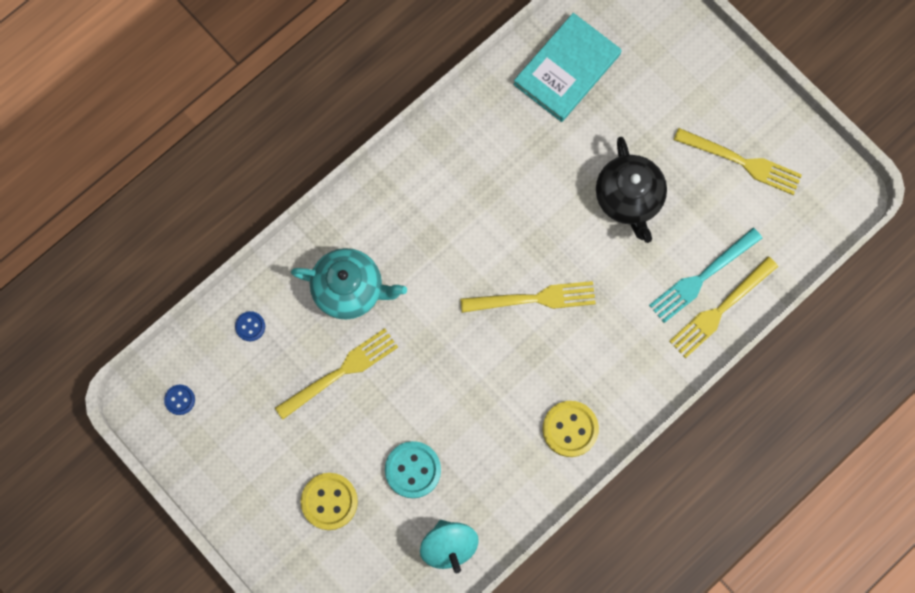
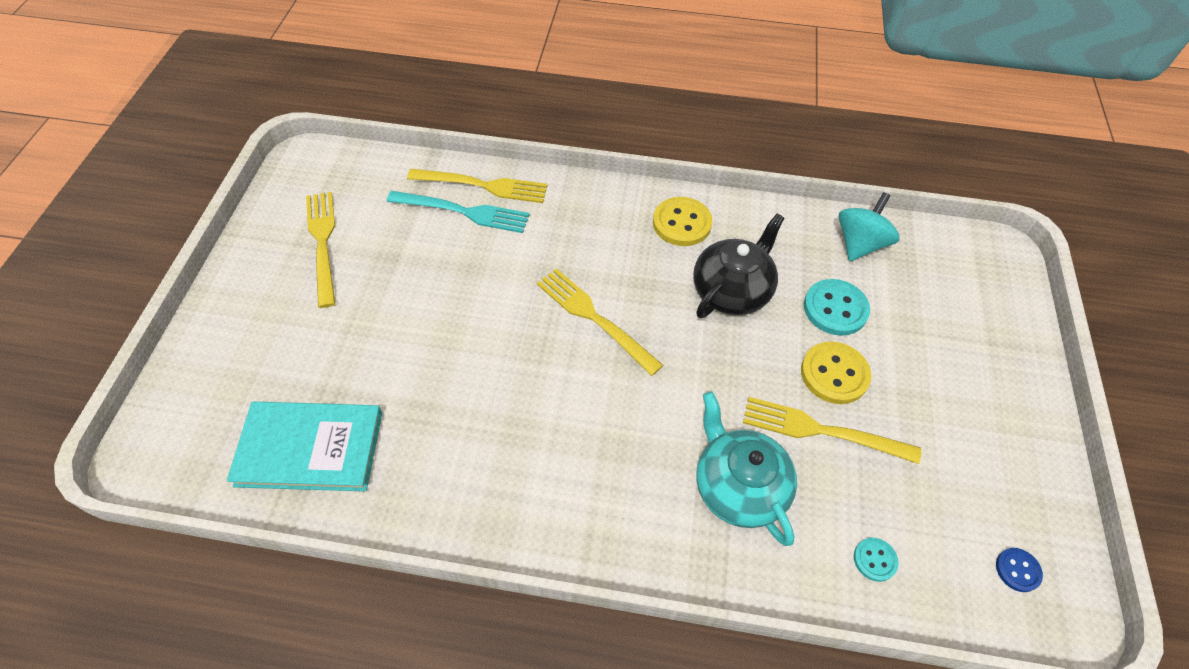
camera: 130 degrees left, 20 degrees down
(250, 326) = (875, 560): blue button -> turquoise button
(329, 501) = (933, 353): yellow button -> yellow button (834, 374)
(629, 198) = (427, 305): black teapot -> black teapot (732, 291)

